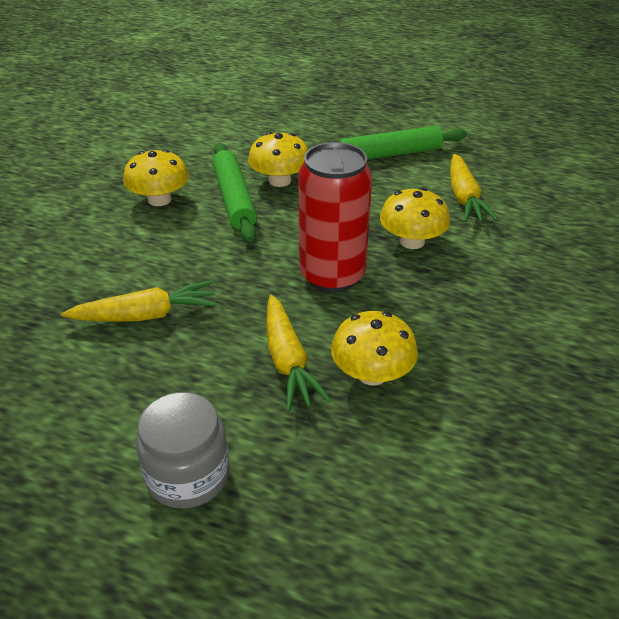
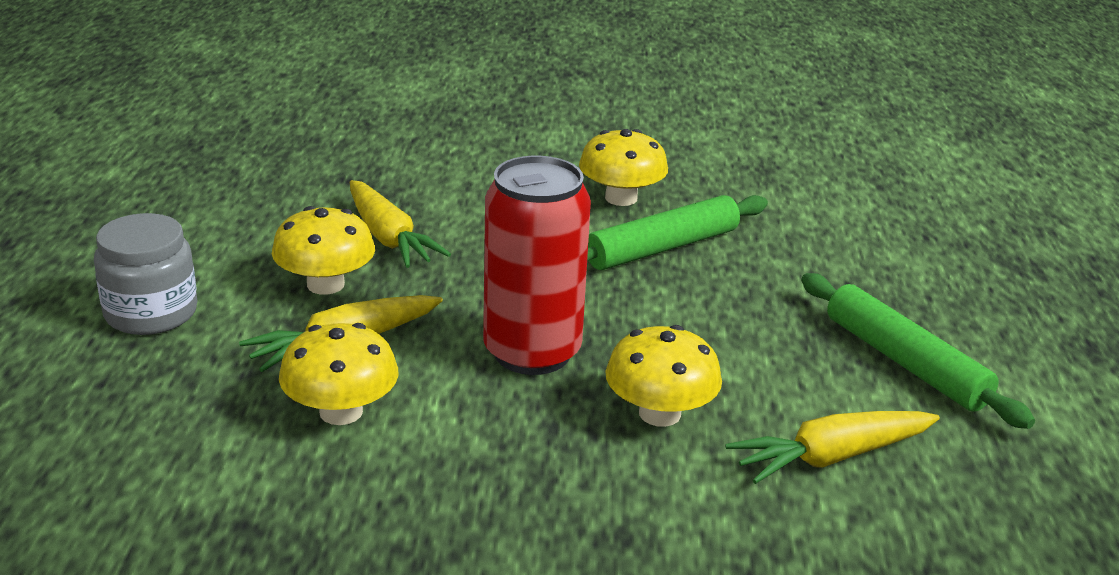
camera: 70 degrees right, 10 degrees down
(280, 180) = (737, 274): yellow mushroom -> yellow mushroom (325, 284)

